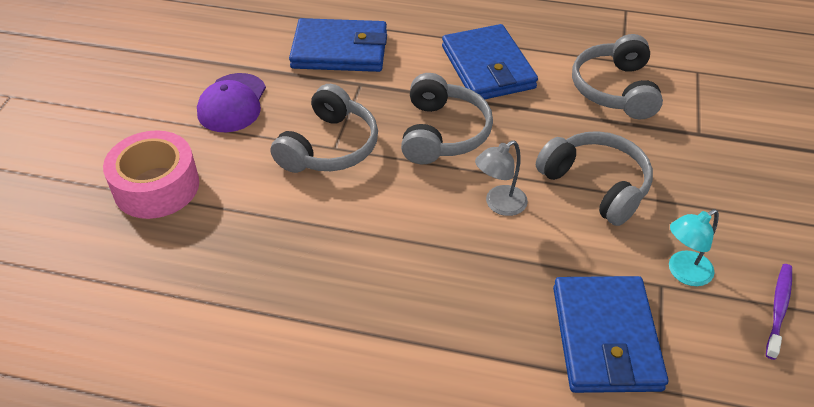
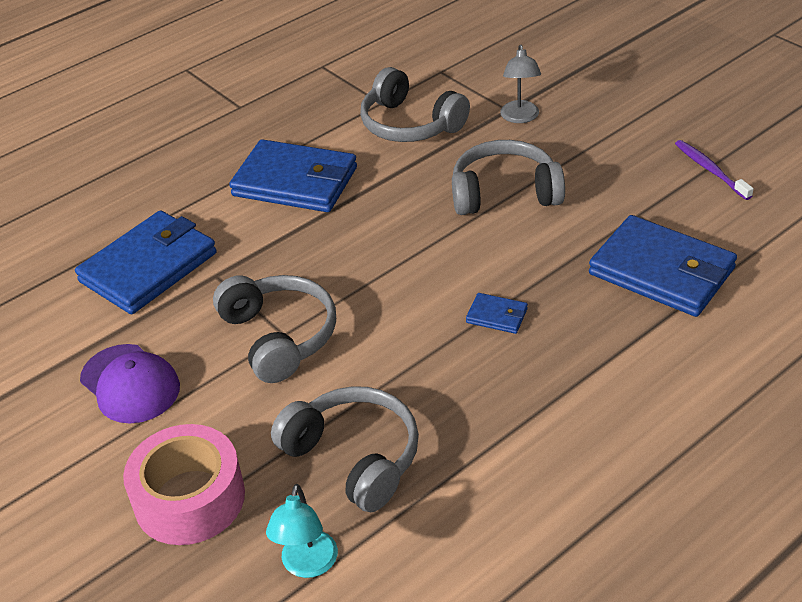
camera: 50 degrees left, 5 degrees down
(443, 133) = (346, 251): grey headphones -> grey headphones (354, 457)
(453, 254) = (497, 316): none -> blue wallet
(499, 205) = (469, 260): grey lamp -> grey lamp (520, 117)
(683, 273) = (637, 197): turquoise lamp -> turquoise lamp (307, 565)

